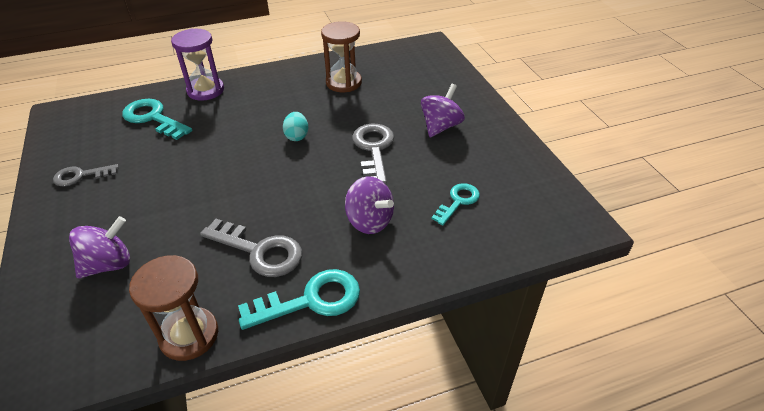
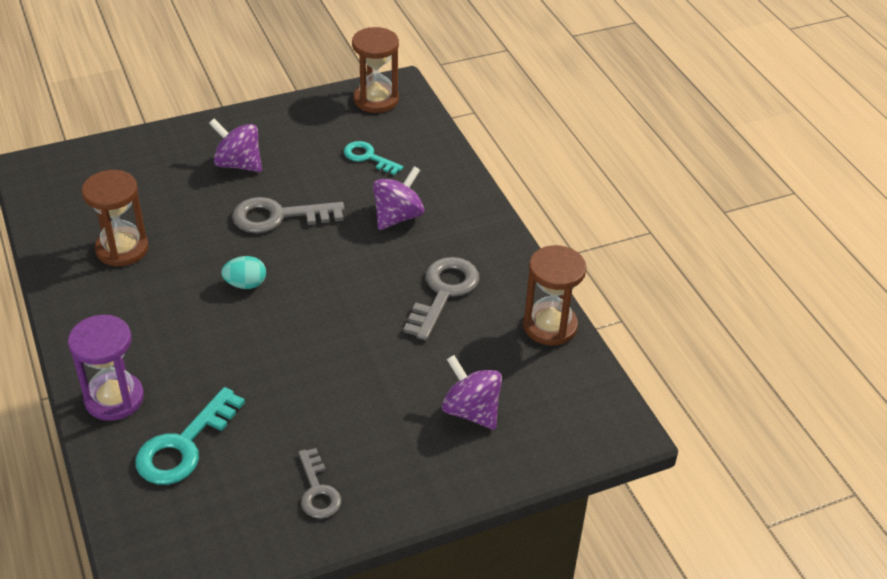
camera: 95 degrees left, 0 degrees up
(311, 300) = (501, 250): turquoise key -> none
(554, 207) = (376, 100): none -> brown hourglass

